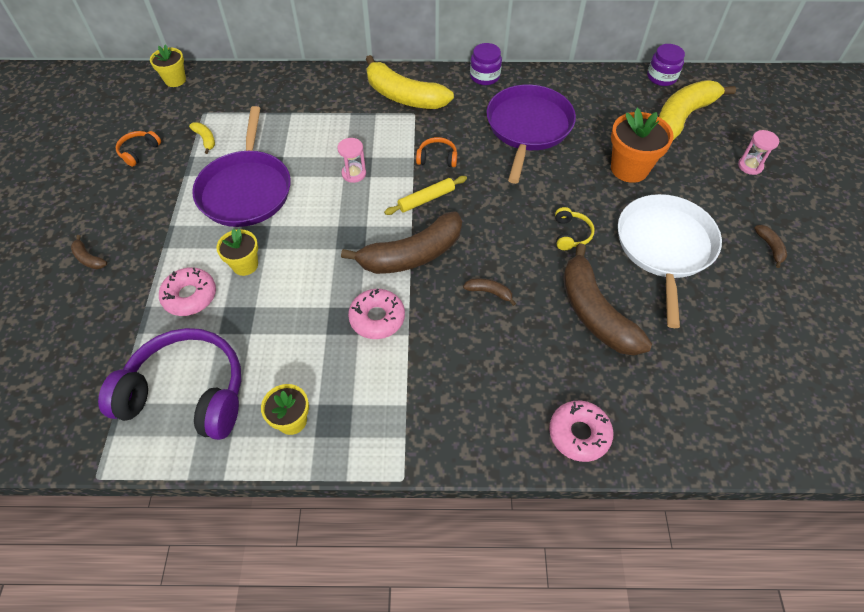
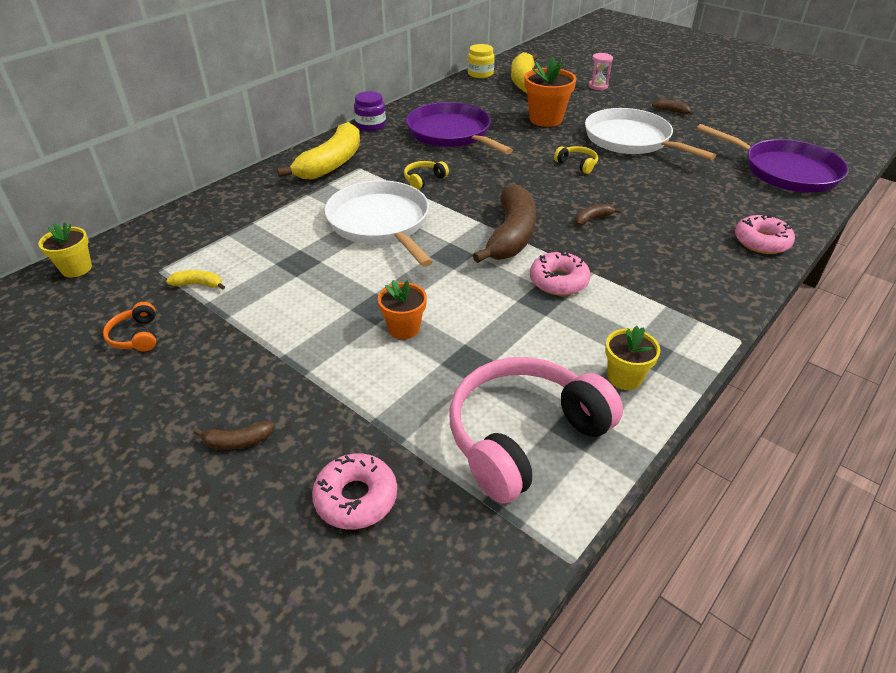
camera: 50 degrees left, 15 degrees down
(187, 393) = (523, 436): purple headphones -> pink headphones
(190, 296) = (397, 382): pink donut -> pink donut (356, 498)
(245, 265) = (404, 328): yellow flower pot -> orange flower pot
(246, 189) = (308, 288): purple pan -> purple pan (785, 171)
(354, 174) = (380, 223): pink hourglass -> white pan
(403, 96) = (331, 164): yellow banana -> yellow banana turned 45 degrees counterclockwise
(426, 199) = (461, 203): yellow rolling pin -> none
(437, 158) = (424, 180): orange headphones -> yellow headphones
(594, 312) = (659, 188): brown banana -> none
(661, 77) = (480, 74): purple jar -> yellow jar

